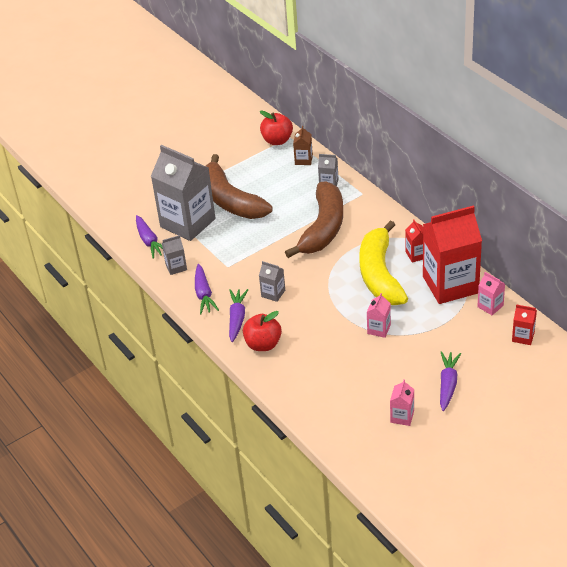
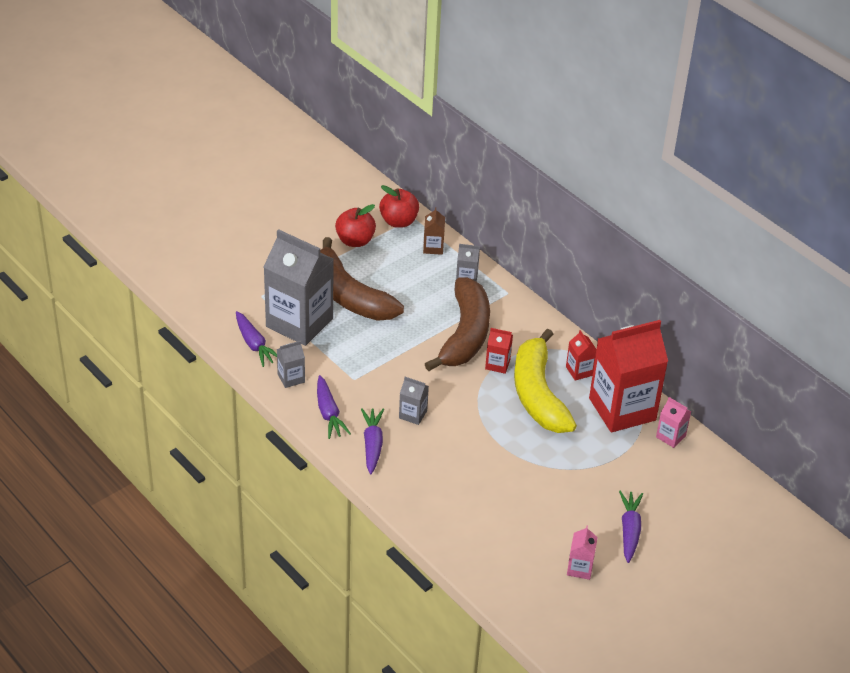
camera: 10 degrees left, 0 degrees up
(263, 344) = (407, 477): red apple -> red apple (355, 241)
(379, 329) = (543, 461): pink carton -> none
(523, 336) = (711, 474): red carton -> red carton (497, 364)

